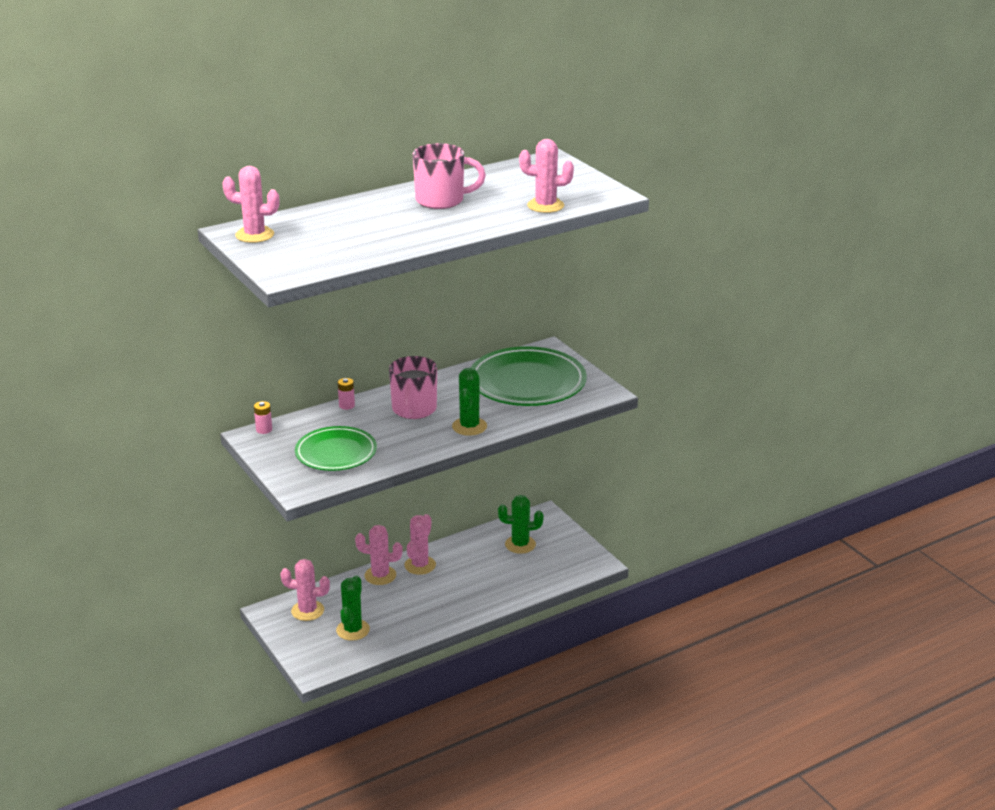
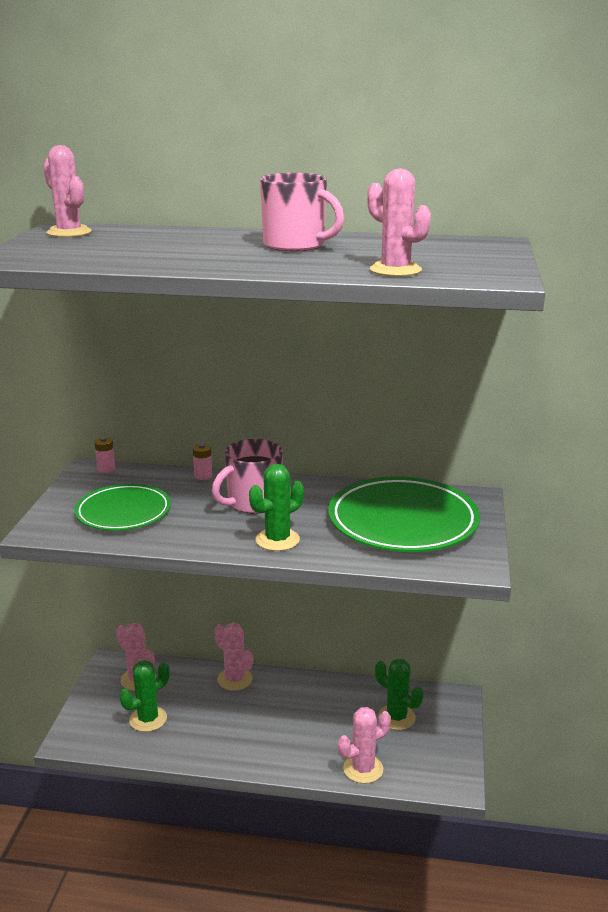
camera: 40 degrees right, 5 degrees down
(420, 565) = (279, 688): pink cactus -> pink cactus (363, 769)

